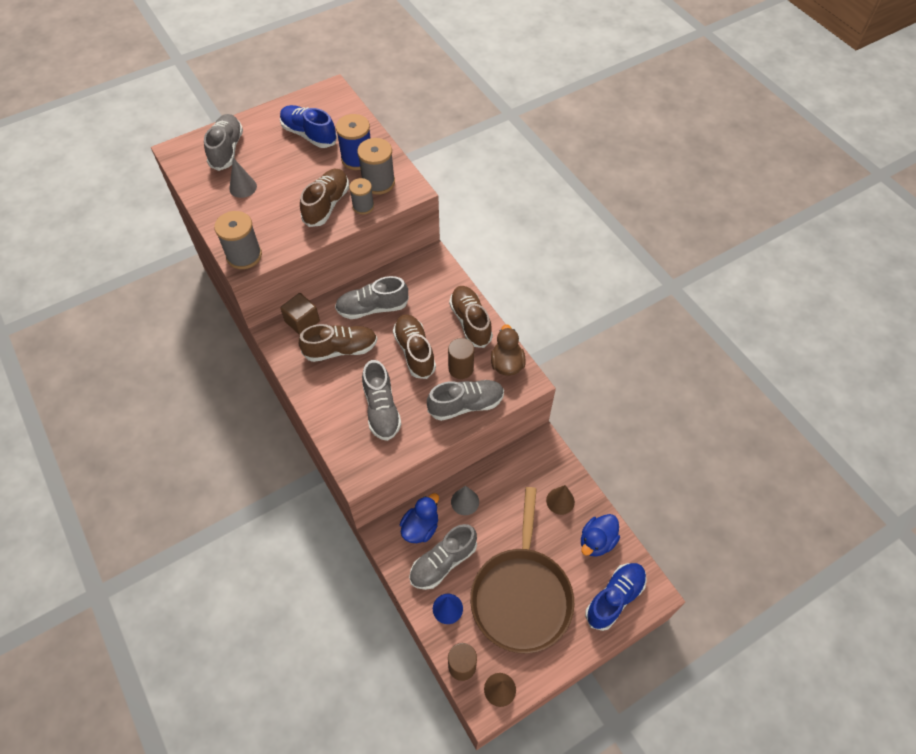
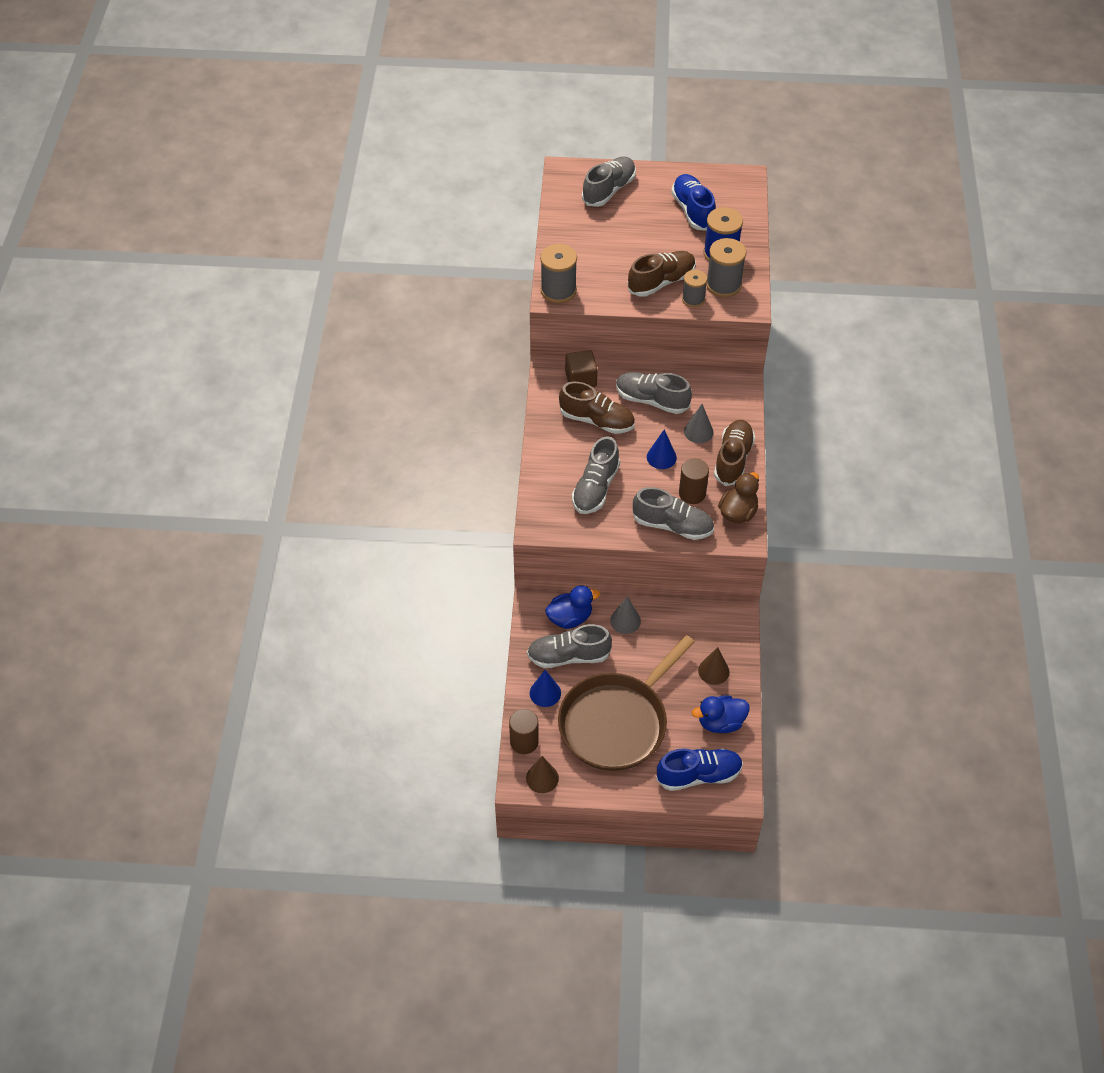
camera: 35 degrees right, 5 degrees down
(243, 187) = (599, 231): grey cone -> grey cone (698, 431)
(414, 351) = (661, 457): brown shoe -> blue cone

